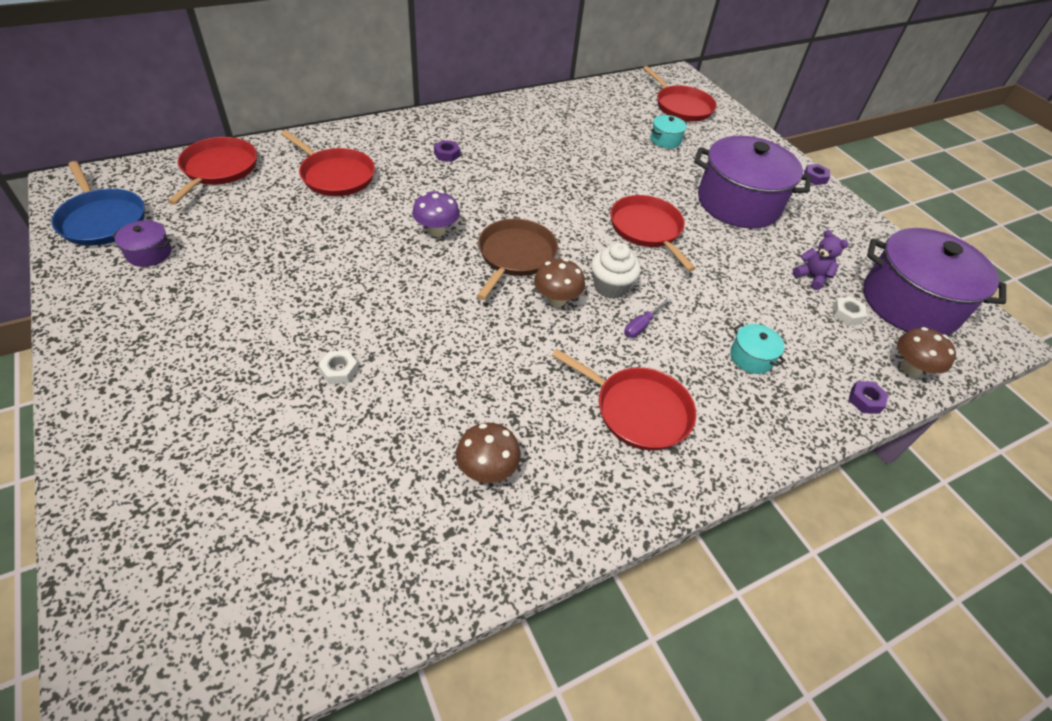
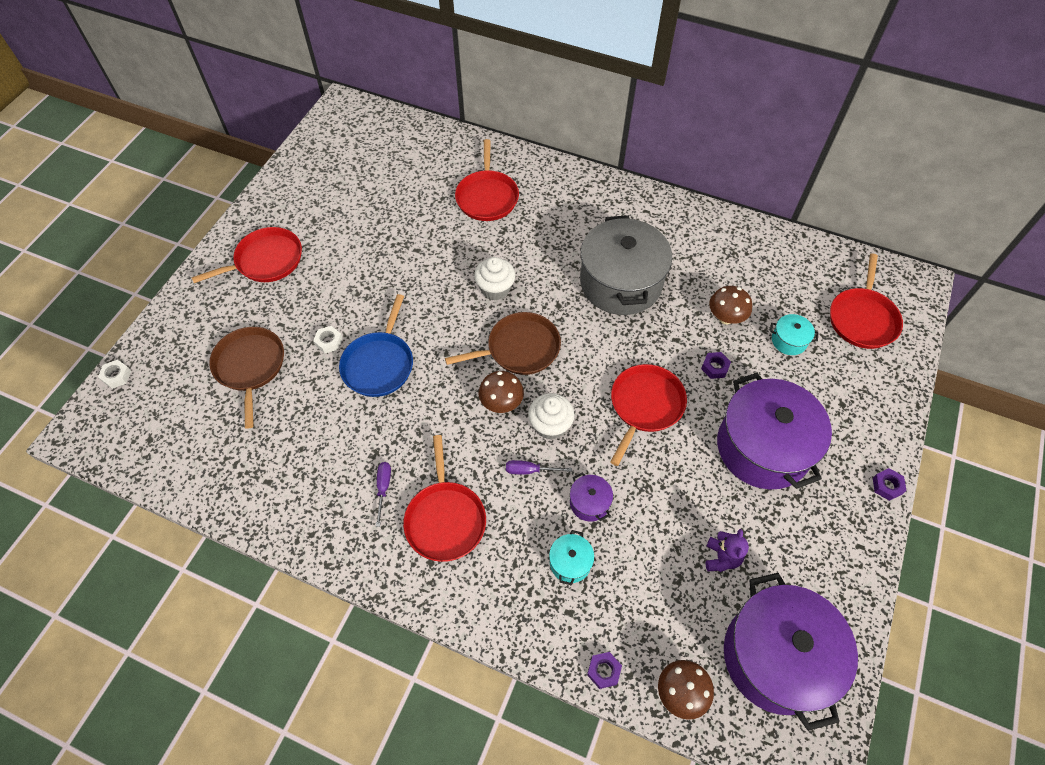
camera: 55 degrees right, 10 degrees up
(102, 220) = (331, 144): blue pan -> blue pan (379, 364)
(149, 253) = (328, 185): purple pot -> purple pot (589, 503)
(218, 169) = (426, 144): red pan -> red pan (266, 261)
(280, 456) = (250, 367): none -> brown pan
(436, 231) = (495, 289): purple mushroom -> white cupcake
(447, 154) = (583, 229): purple nut -> purple nut (715, 367)
(487, 469) = (324, 468): brown mushroom -> brown mushroom (725, 317)
(522, 170) = (621, 283): none -> grey pot
(560, 435) = (383, 488): none -> purple screwdriver
(847, 314) = (700, 609): white nut -> white nut (116, 376)

